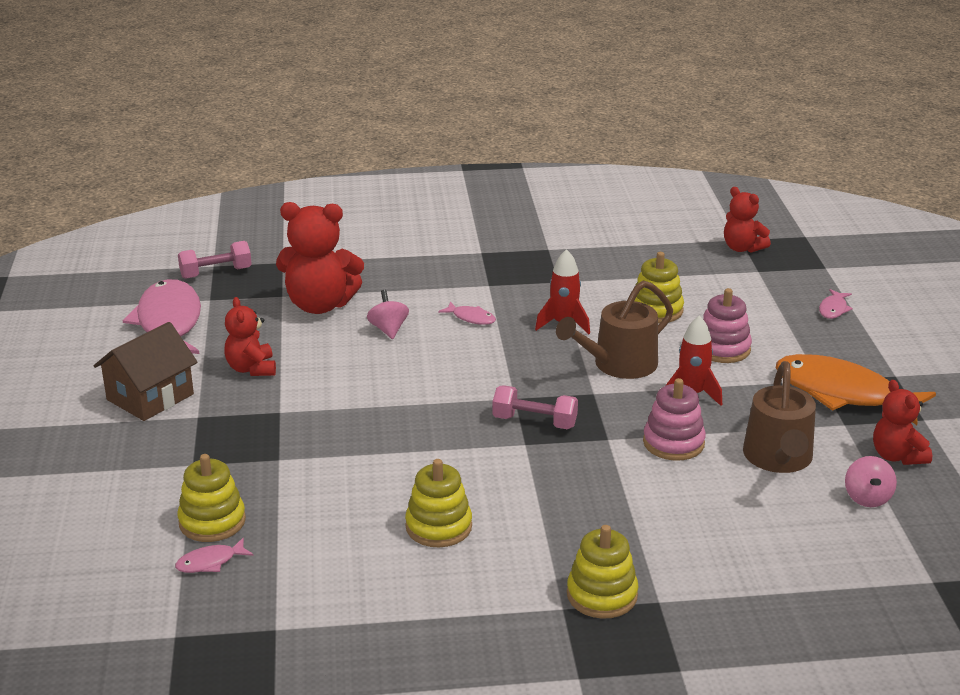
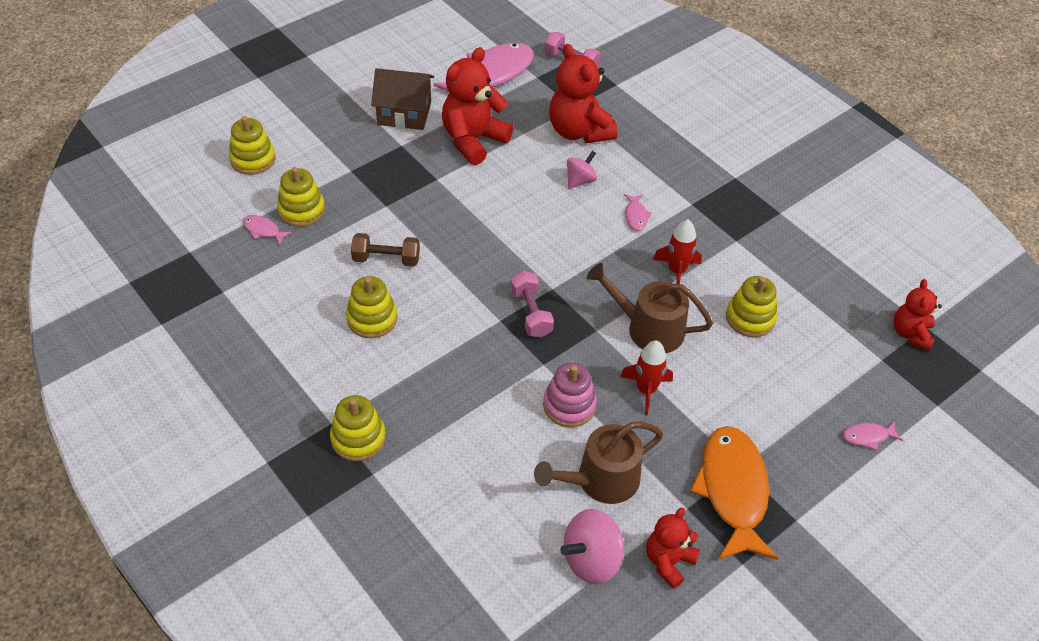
camera: 55 degrees right, 20 degrees up
(78, 531) = (253, 159): none -> yellow stacking toy
(251, 369) = (473, 140): red teddy bear -> red teddy bear, size x1.68
(360, 486) = (386, 259): none -> brown dumbbell
(722, 349) = (730, 383): pink stacking toy -> none
(867, 498) = (591, 559): pink spinning top -> pink spinning top, size x1.58

